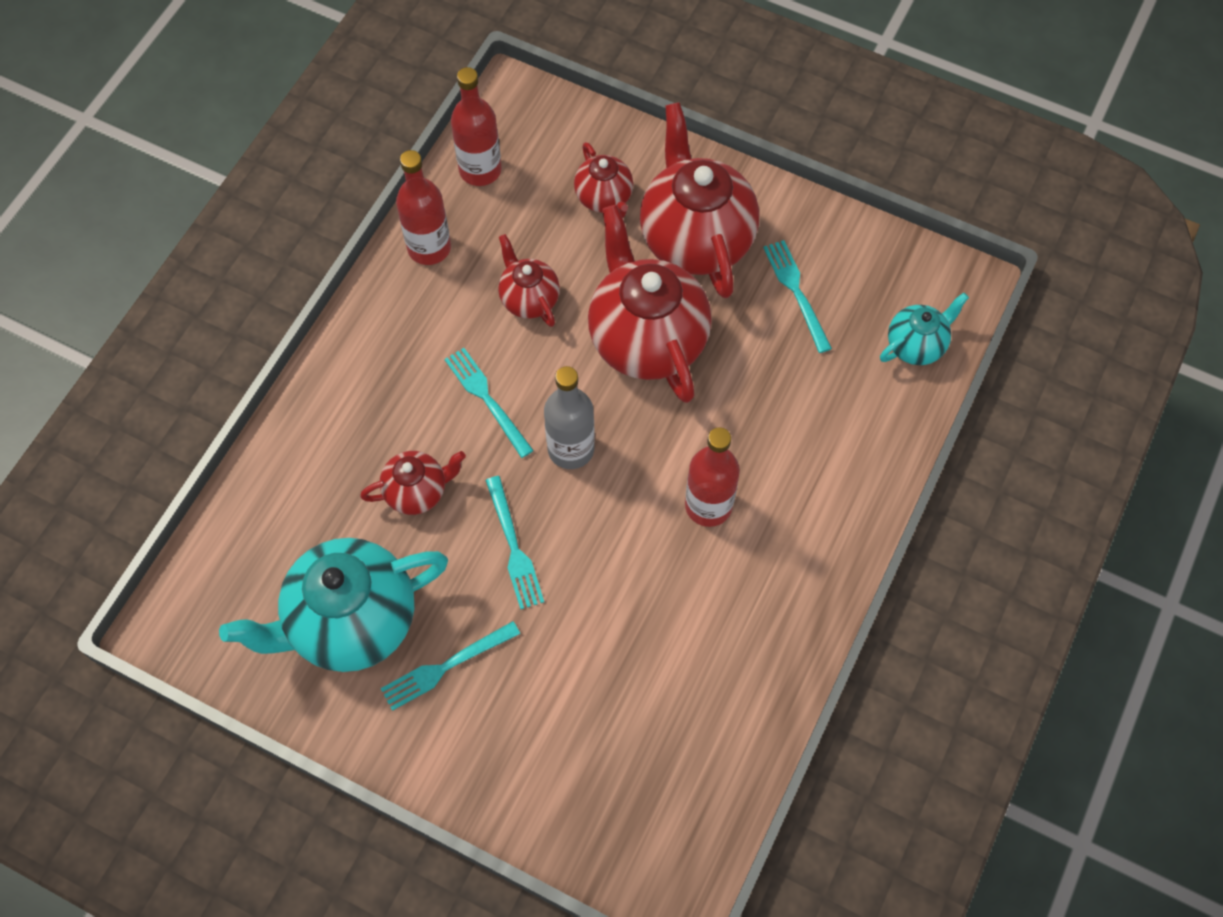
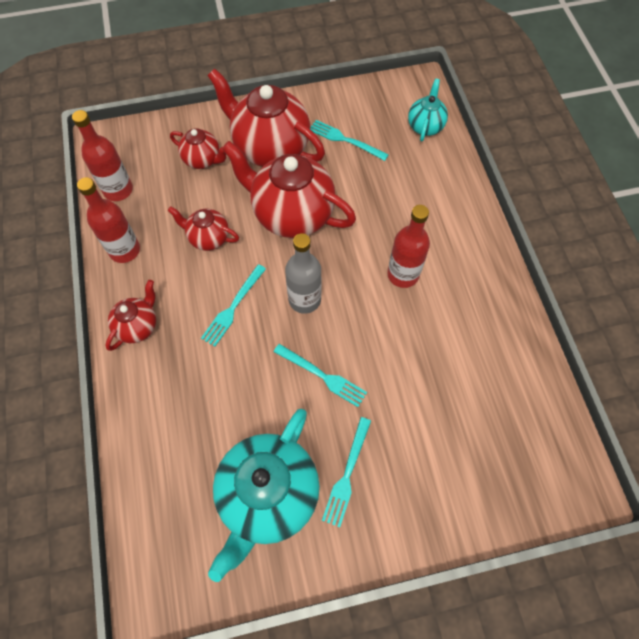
camera: 40 degrees left, 0 degrees up
(417, 491) = (239, 388): red teapot -> red teapot (138, 326)
(487, 399) = (233, 307): turquoise fork -> turquoise fork turned 75 degrees counterclockwise

